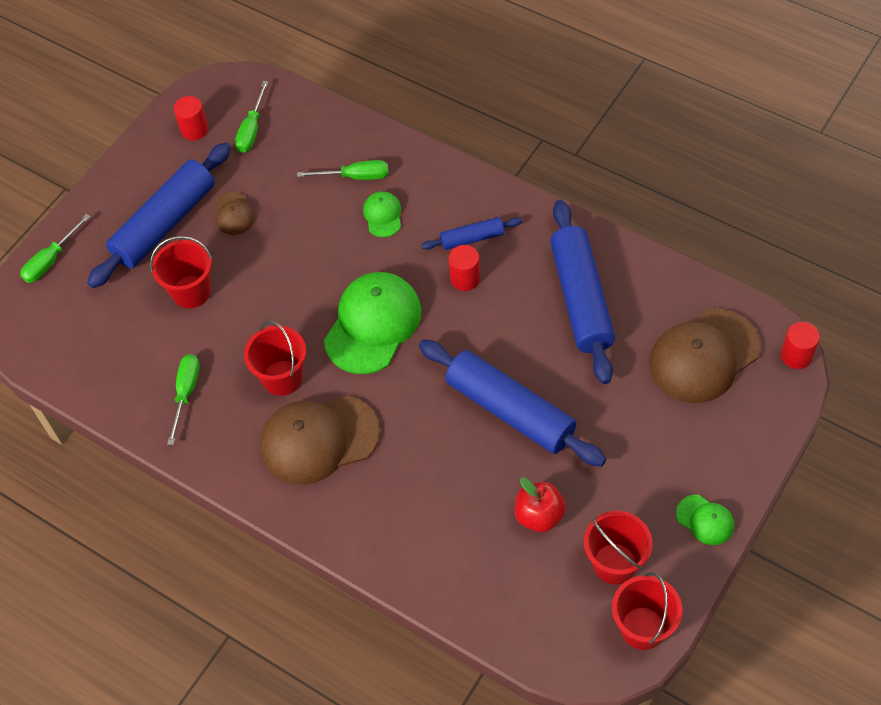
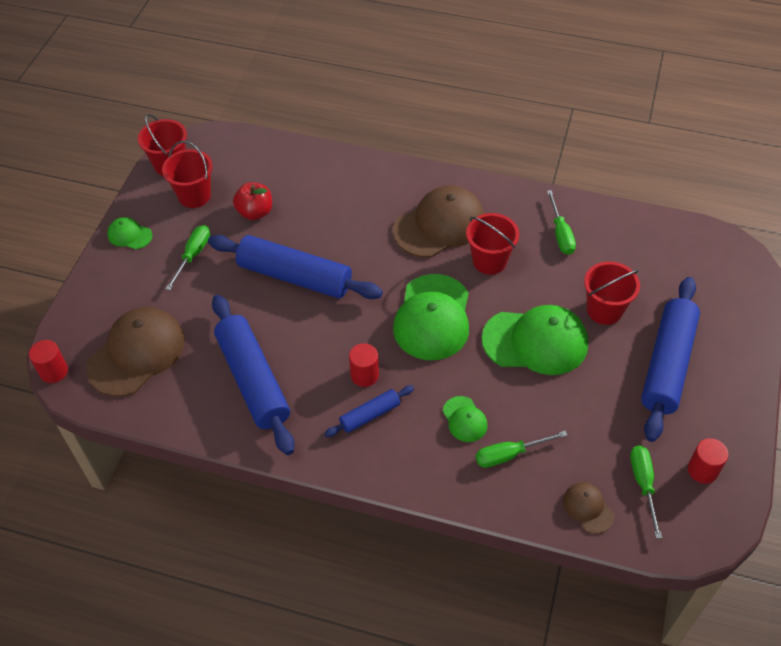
camera: 160 degrees right, 5 degrees down
(51, 260) = (746, 309): green screwdriver -> green screwdriver (193, 255)
(233, 214) = (608, 388): brown cap -> brown cap (588, 508)
(279, 274) = (535, 341): none -> green cap

